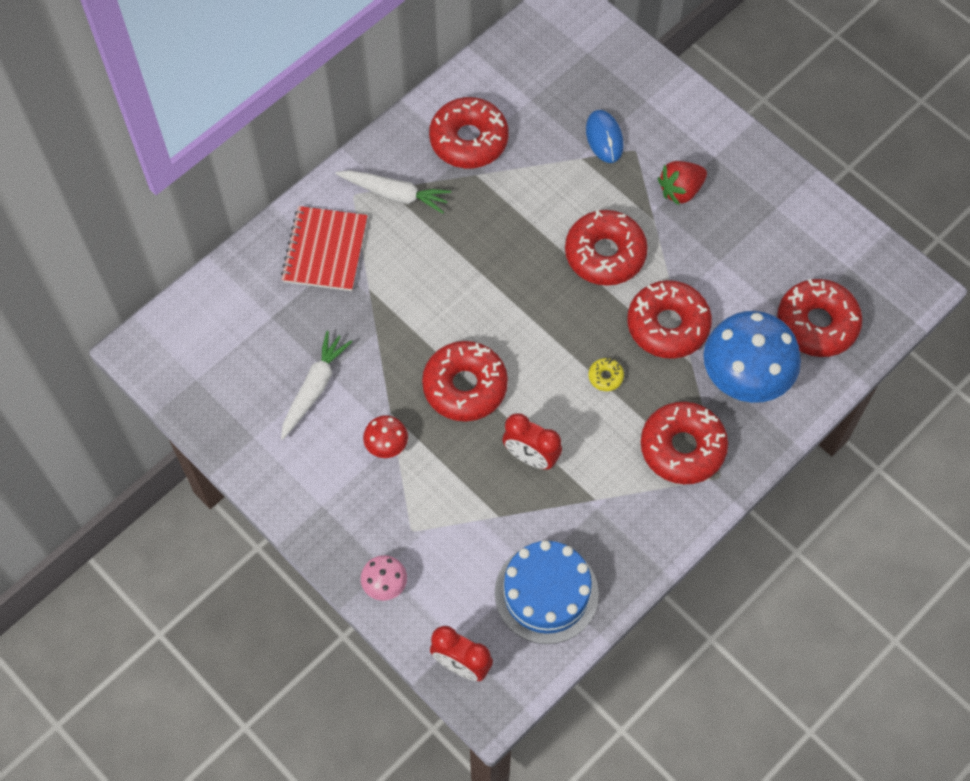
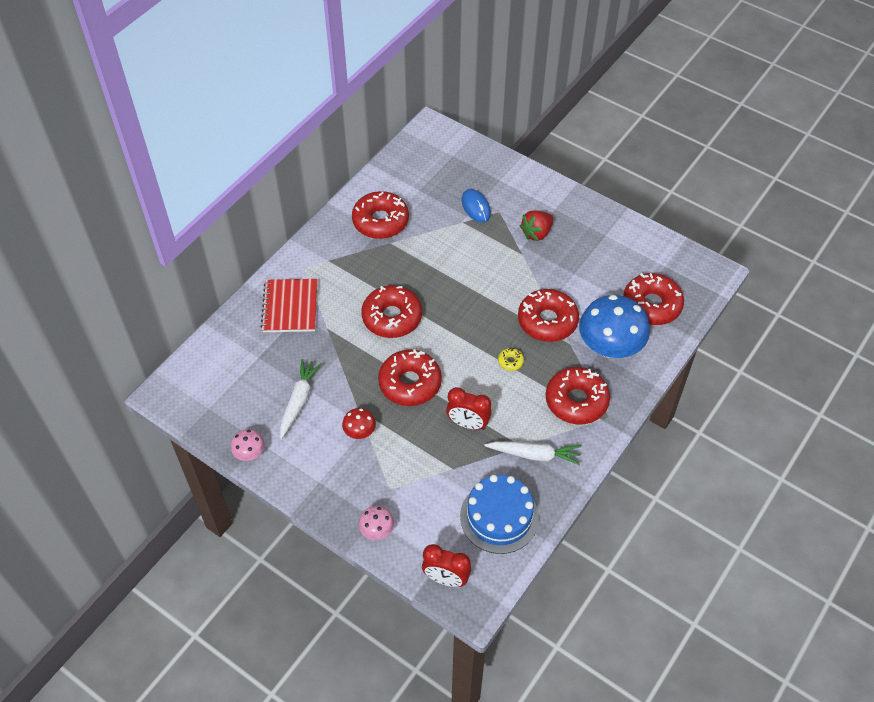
camera: 10 degrees left, 10 degrees down
(239, 451) = (249, 453): none -> pink mushroom
(395, 194) = (334, 263): white carrot -> white carrot (534, 455)
(605, 254) = (492, 281): red donut -> red donut (392, 317)

